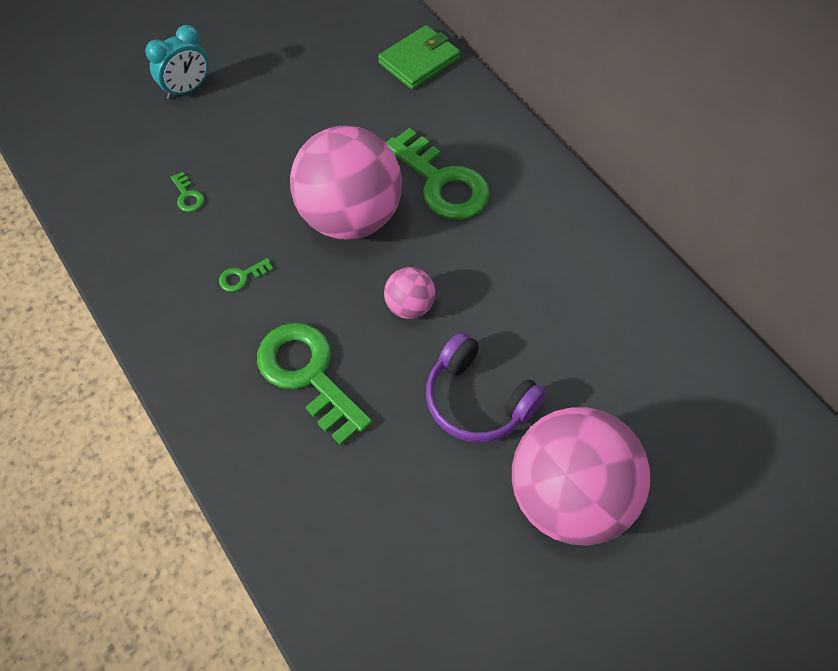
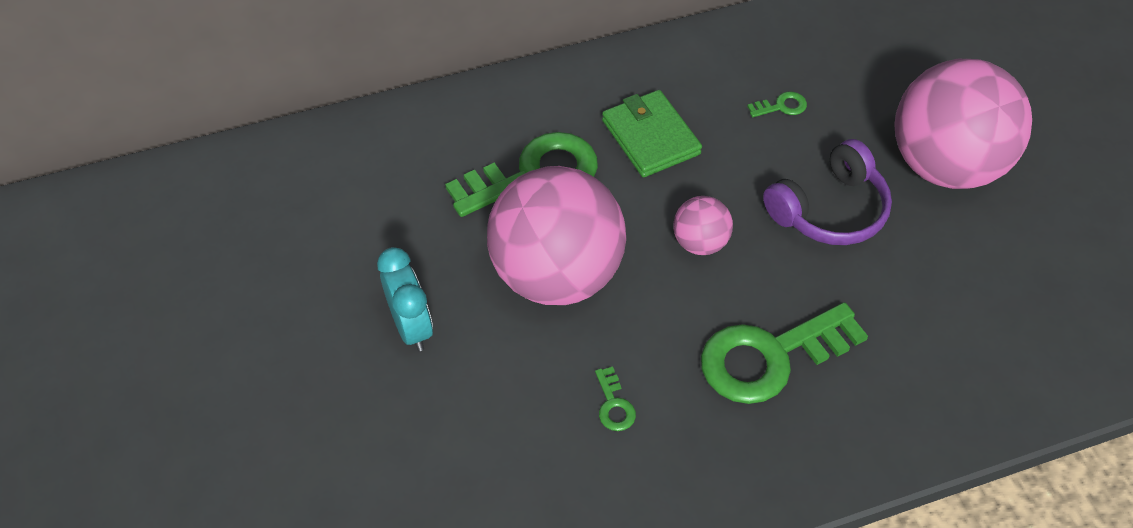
camera: 75 degrees left, 5 degrees down
(187, 89) = (256, 428): turquoise clock -> turquoise clock (411, 326)
(188, 196) = (460, 451): green key -> green key (781, 106)
(419, 61) = (330, 154): green wallet -> green wallet (650, 137)

